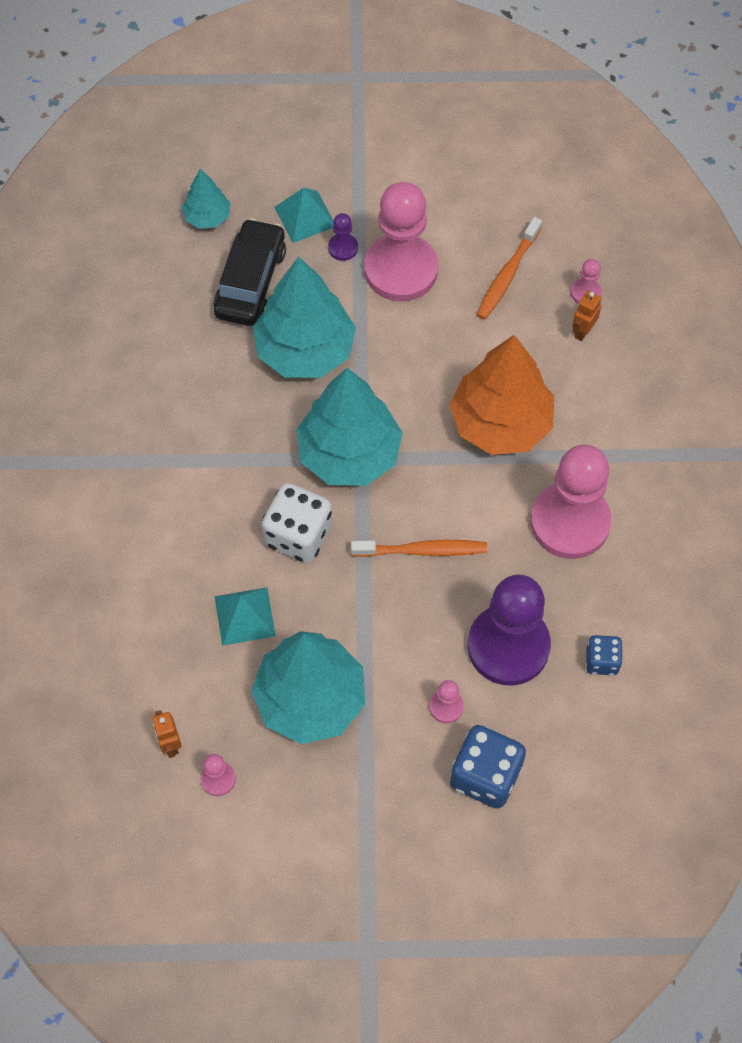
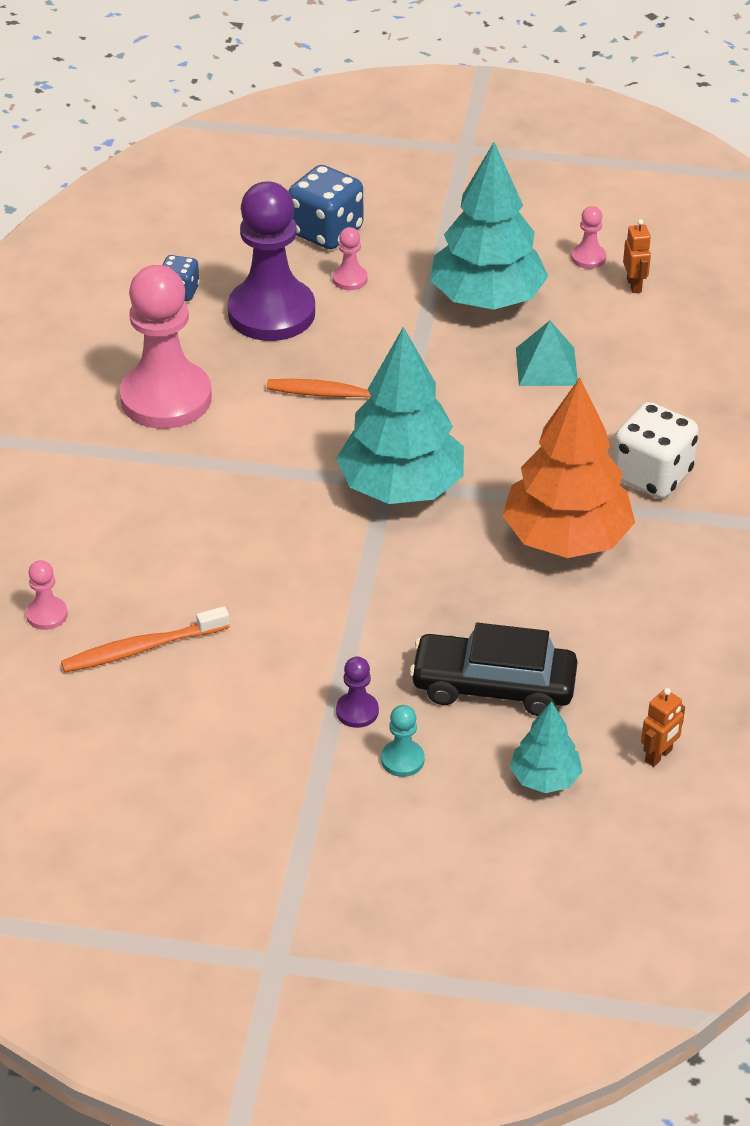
camera: 170 degrees left, 20 degrees down
(251, 282) = (493, 686): black car -> black car turned 75 degrees clockwise
(298, 535) = (476, 423): white dice -> white dice (651, 475)
(305, 216) = (402, 760): turquoise pyramid -> turquoise pawn
(305, 350) = (434, 598): turquoise tree -> none
(401, 270) = (284, 673): pink pawn -> none
(500, 423) = (210, 494): orange tree -> orange tree (566, 538)
(507, 275) = (141, 648): orange toothbrush -> orange toothbrush turned 150 degrees counterclockwise
(582, 331) = (70, 573): orange robot -> orange robot (659, 756)

